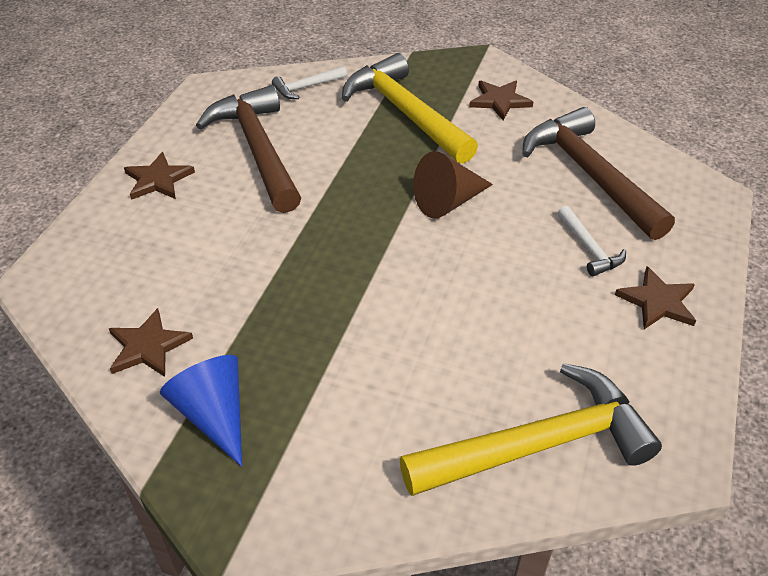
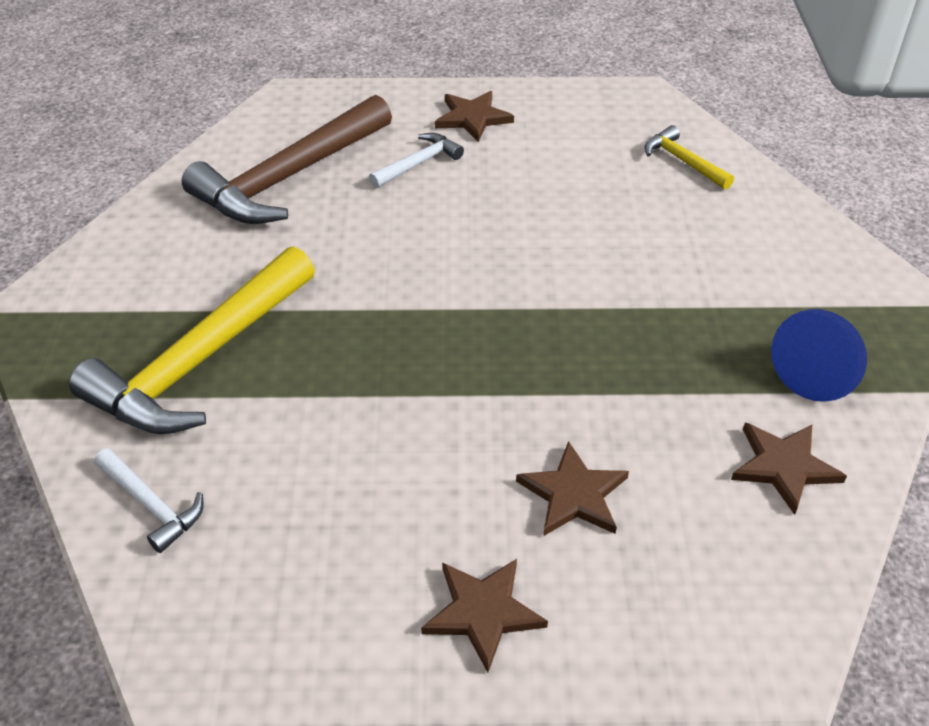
camera: 110 degrees left, 0 degrees up
(258, 149) = (352, 507): brown hammer -> none
(448, 202) = (388, 276): brown cone -> none
(499, 101) = (145, 272): brown star -> brown star (573, 494)
(538, 445) = (683, 161): yellow hammer -> yellow hammer, size x0.46

